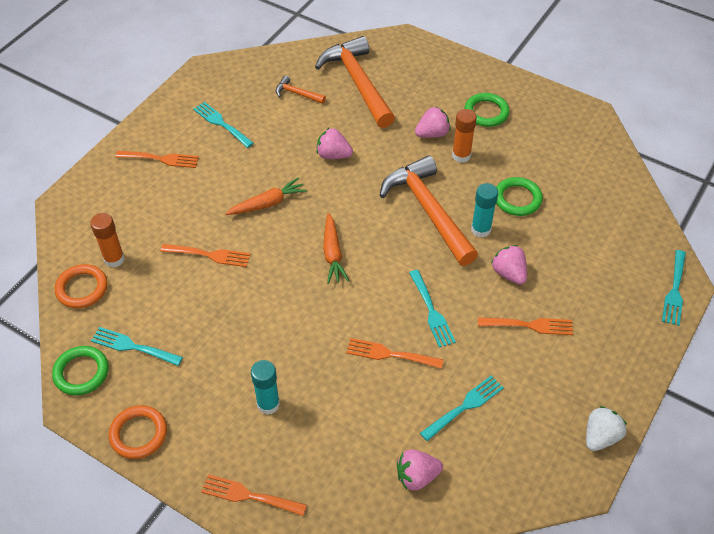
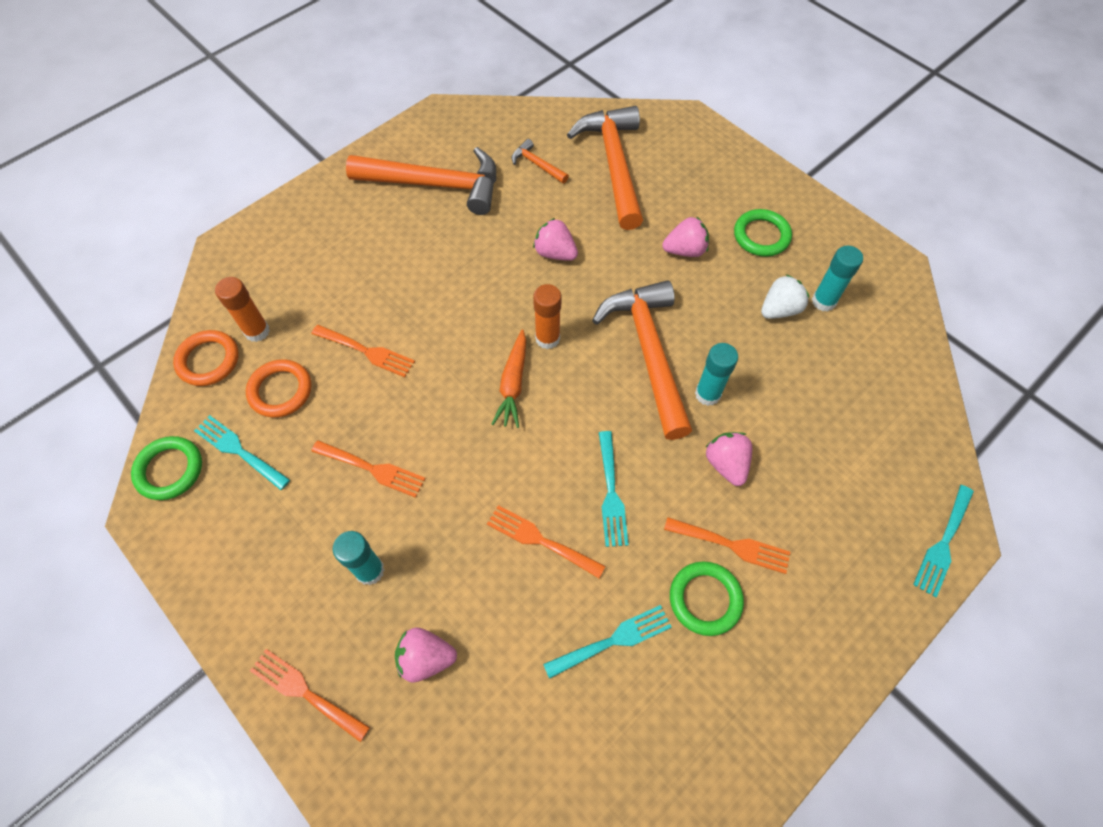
camera: 15 degrees right, 10 degrees up
(138, 434) = (205, 569): orange ring -> orange ring (280, 390)
(161, 159) = (353, 215): orange fork -> orange fork (373, 469)
(221, 123) = (436, 185): turquoise fork -> orange hammer
(267, 203) = (456, 299): orange carrot -> none
(417, 476) = (521, 726): pink strawberry -> pink strawberry (426, 658)
(461, 155) = (712, 287): orange glue stick -> orange glue stick (547, 338)
(517, 199) = (767, 362): green ring -> green ring (705, 599)
(545, 149) = (823, 301): none -> turquoise glue stick
(600, 437) = (781, 736): white strawberry -> white strawberry (779, 309)

